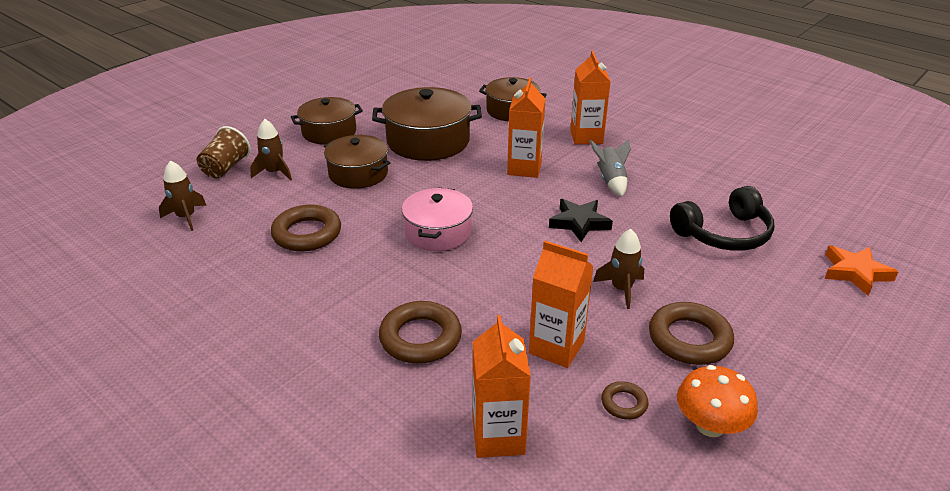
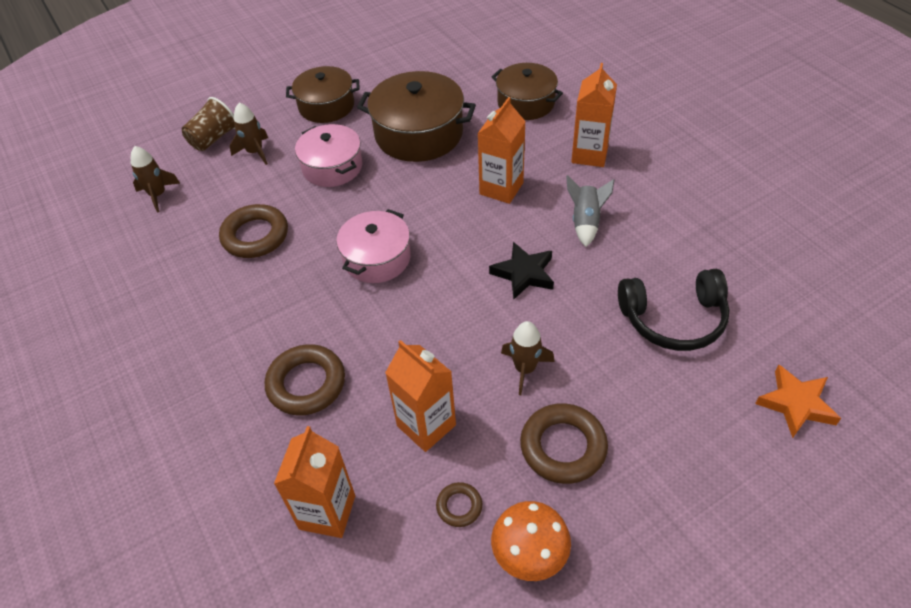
camera: 20 degrees right, 15 degrees up
(358, 174) = (332, 167): brown pot -> pink pot

